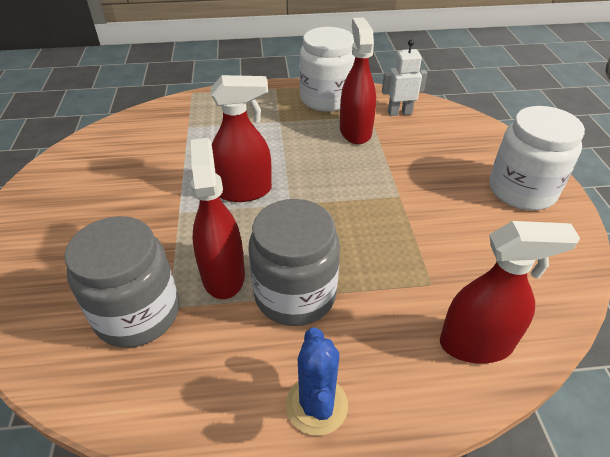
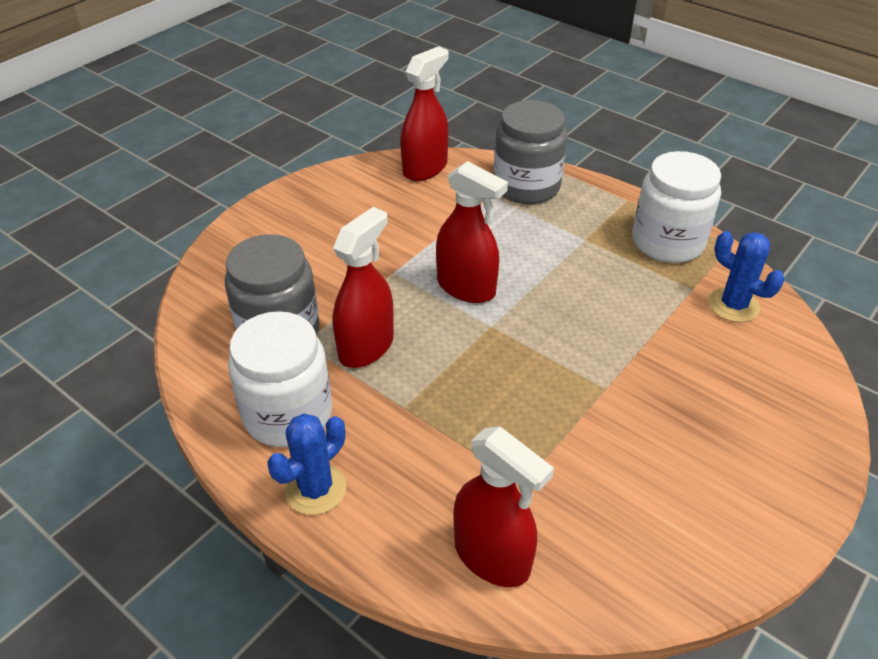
camera: 45 degrees right, 0 degrees up
(295, 294) = (399, 402): grey jar -> grey jar (526, 186)
(355, 131) = (651, 296): red spray bottle -> red spray bottle (425, 168)
(399, 113) = (733, 305): white robot -> blue cactus
(522, 190) = (756, 477): white jar -> white jar (288, 414)

